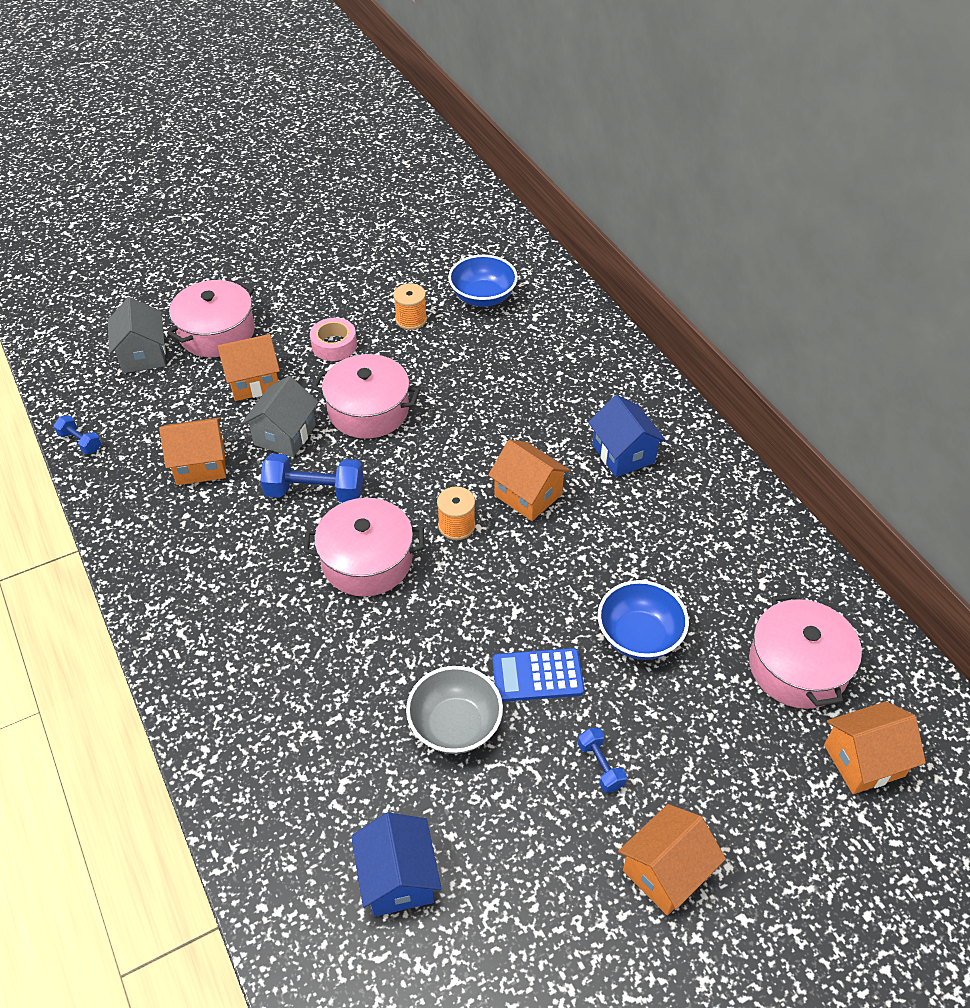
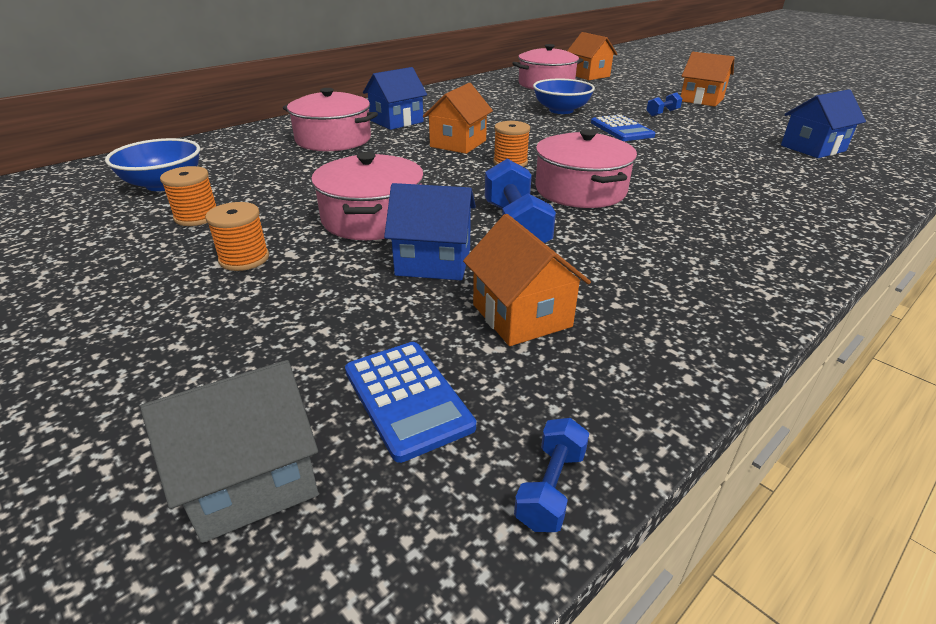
camera: 105 degrees left, 15 degrees down
(160, 405) = (407, 398): none -> blue calculator
(217, 333) = (189, 383): pink pot -> pink pot (333, 139)
(253, 382) = (329, 309): orange house -> none
(285, 435) = (433, 262): grey house -> blue house
(334, 345) = (244, 259): pink tape -> orange spool
(455, 725) = (689, 145): grey bowl -> none

